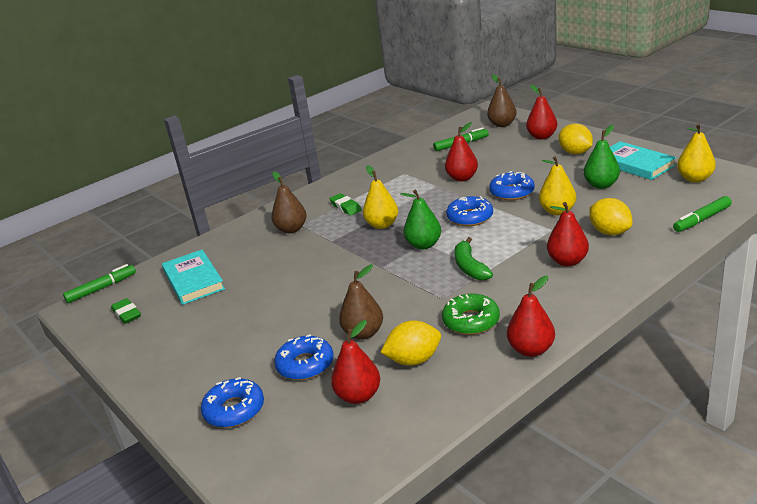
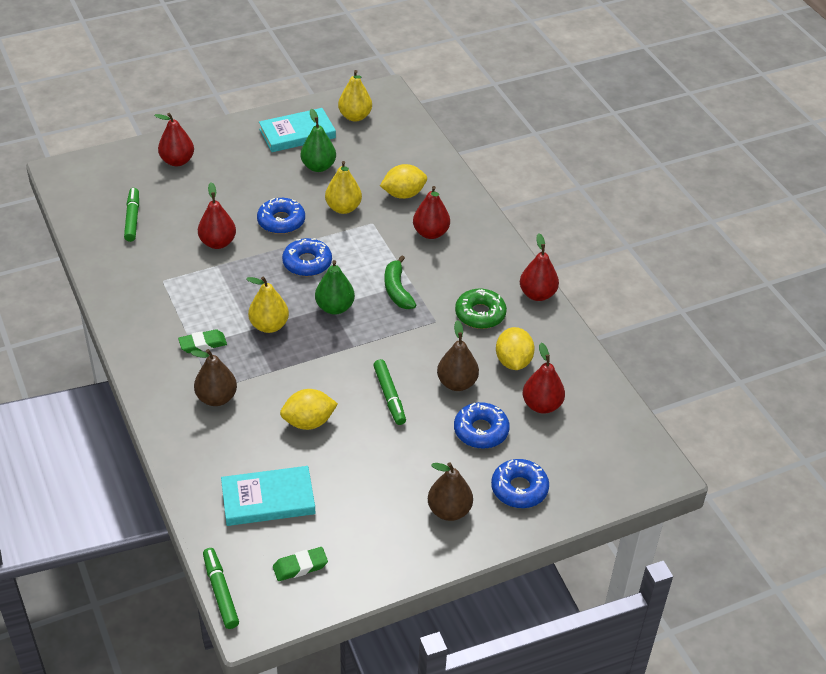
camera: 80 degrees left, 15 degrees up
(470, 267) = (397, 290): green banana -> green banana turned 75 degrees clockwise
(502, 124) = (114, 175): brown pear -> brown pear (449, 511)
(575, 153) = (237, 155): yellow lemon -> yellow lemon (308, 422)
(702, 219) = (422, 143): green marker -> green marker (389, 396)

